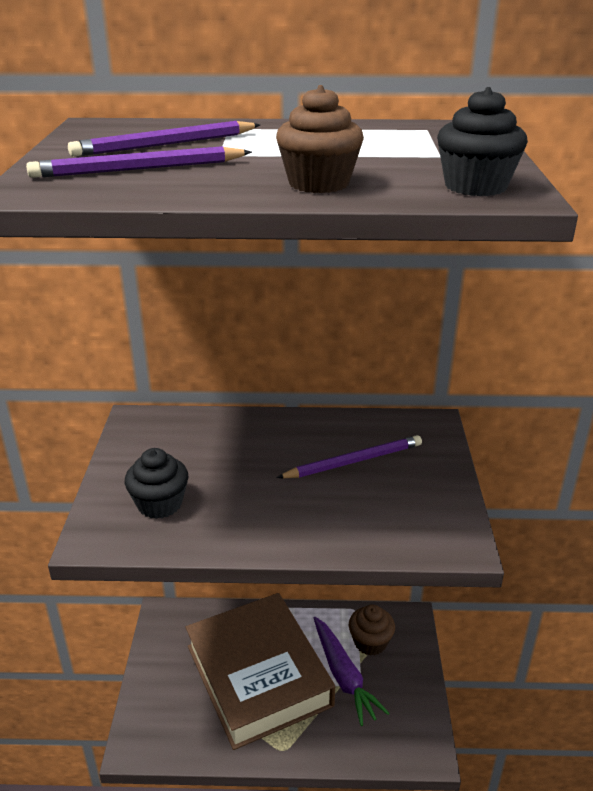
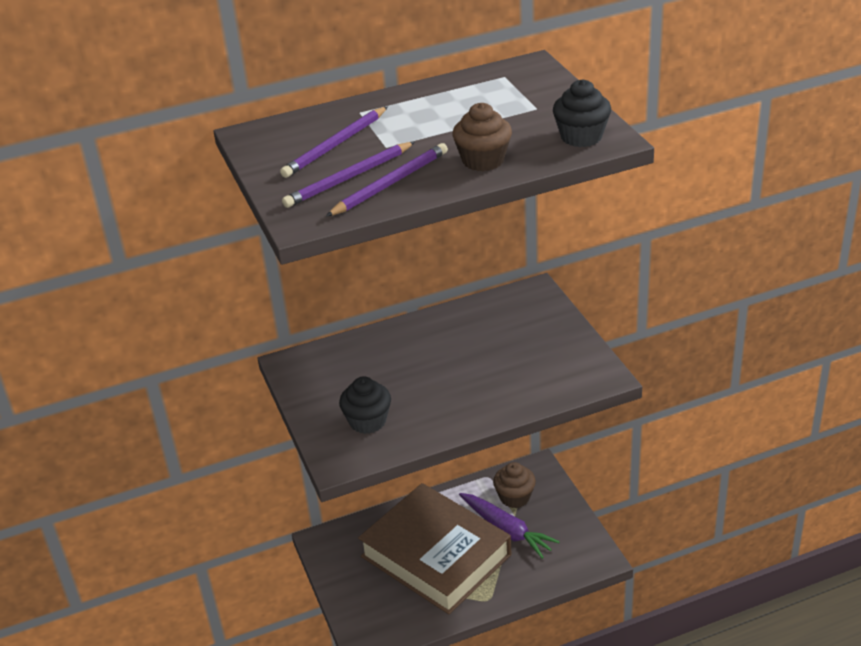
camera: 20 degrees left, 5 degrees up
(353, 461) = (492, 341): purple pencil -> purple pencil (390, 183)

